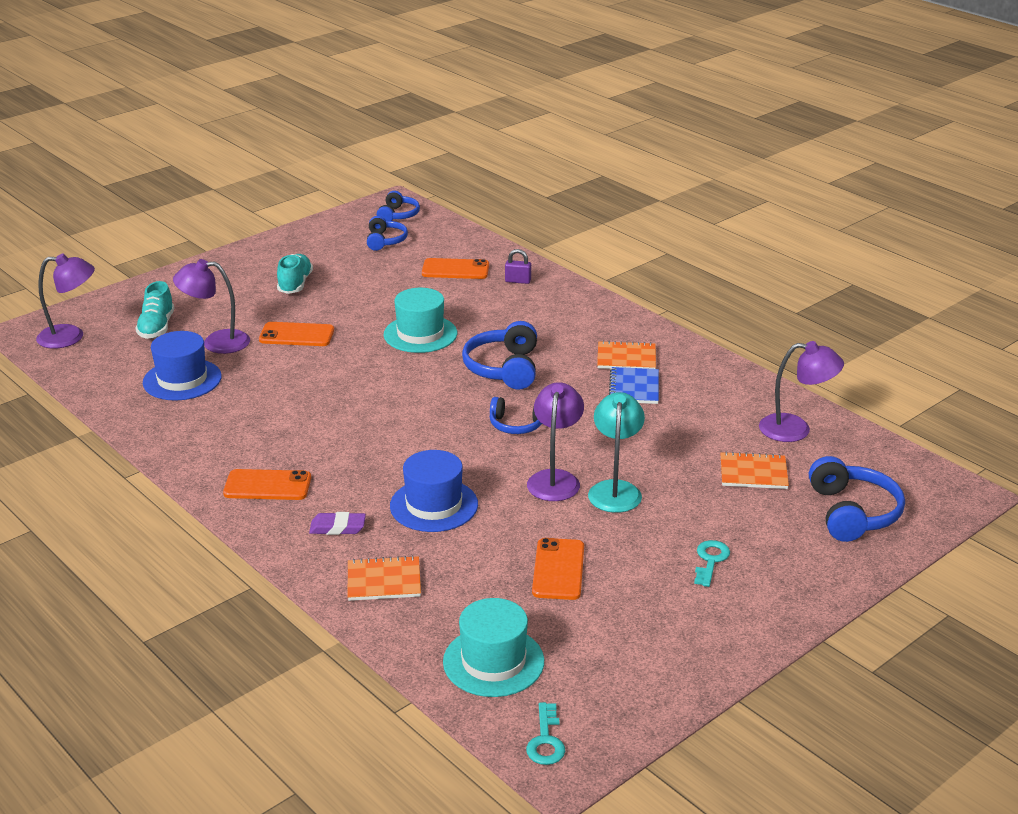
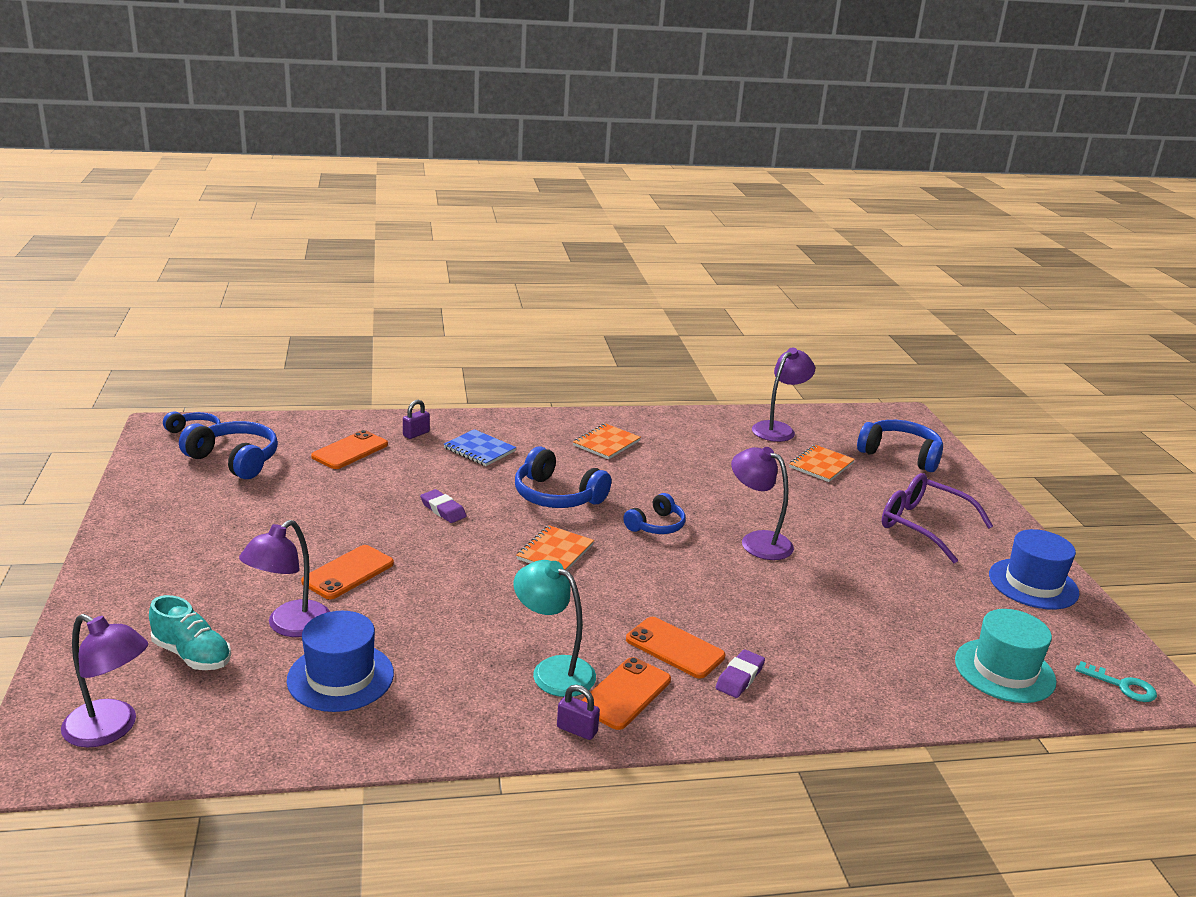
camera: 60 degrees left, 5 degrees down
(70, 337) = (111, 729): purple lamp -> purple lamp turned 90 degrees clockwise
(208, 480) = (577, 730): none -> purple padlock
(295, 284) = (239, 536): turquoise shoe -> none
(384, 581) = (849, 683): orange notebook -> orange notebook (555, 552)
(385, 241) = (234, 460): blue headphones -> blue headphones, size x1.59
(420, 334) = (443, 510): turquoise hat -> purple eraser
(434, 505) = (747, 612): blue hat -> blue hat (1033, 584)
(558, 569) = (891, 591): orange phone -> orange phone (674, 648)
(615, 489) = (796, 523): turquoise lamp -> turquoise lamp (553, 670)
(634, 387) = (655, 458): blue notebook -> blue notebook (479, 450)
(710, 560) = (923, 525): turquoise key -> purple glasses

